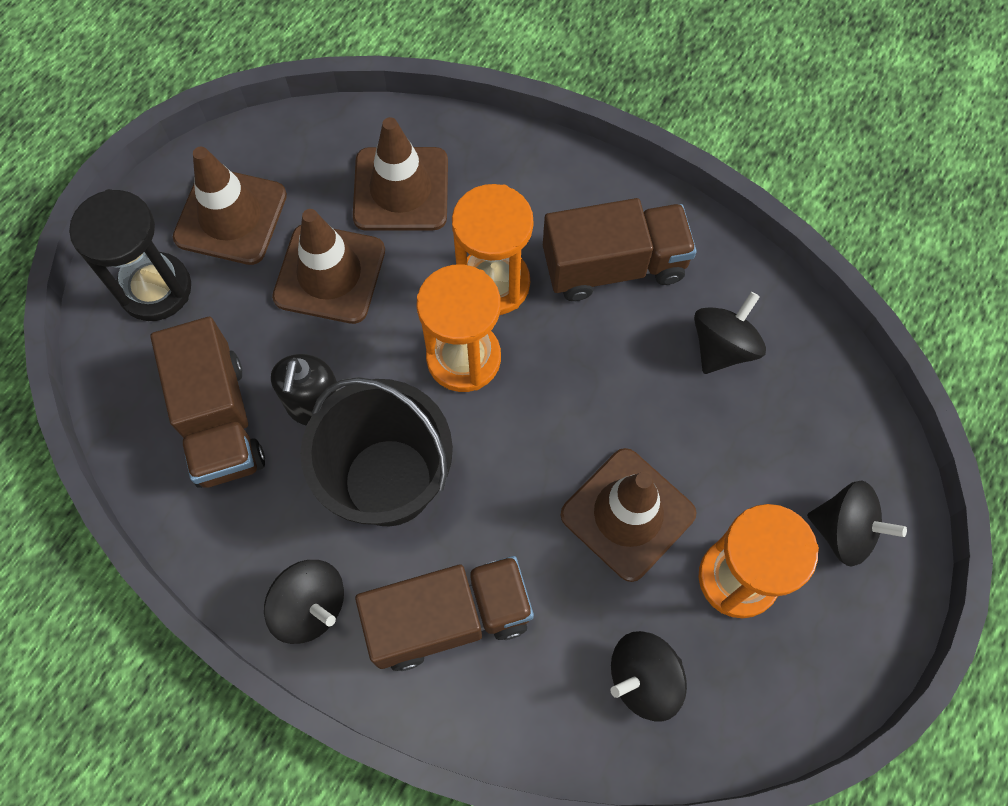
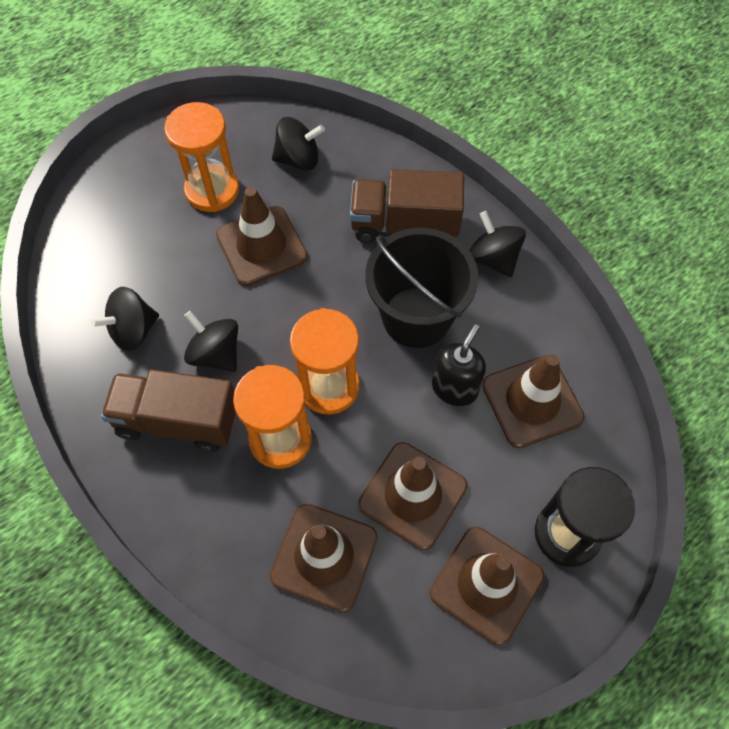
camera: 160 degrees left, 5 degrees down
(219, 420) = (532, 401): brown truck -> brown traffic cone
(843, 531) = (130, 194): black spinning top -> black spinning top (216, 354)

